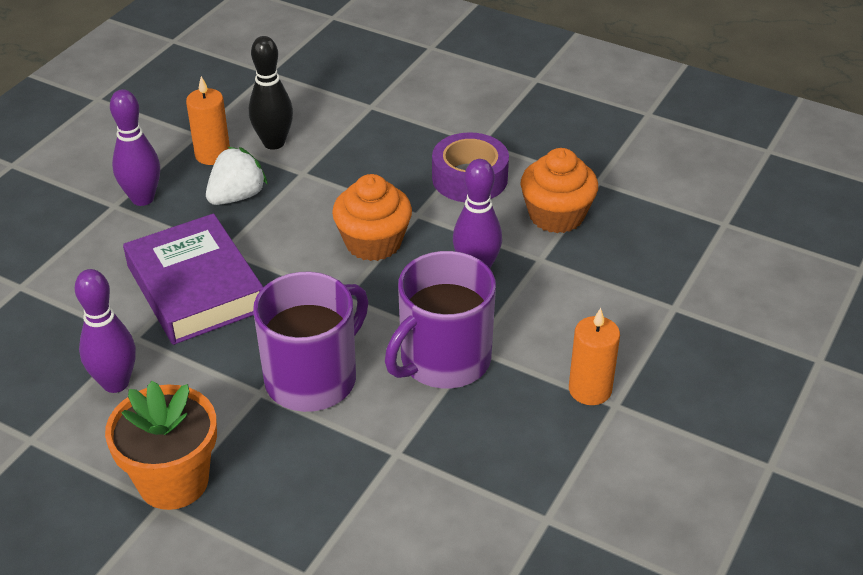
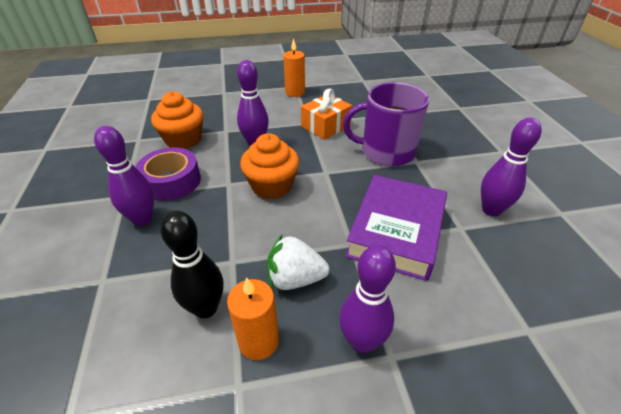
camera: 130 degrees left, 0 degrees up
(173, 481) = (490, 155): orange flower pot -> none
(426, 143) = (142, 219): none -> purple bowling pin
(443, 360) = (325, 126): purple mug -> orange gift

